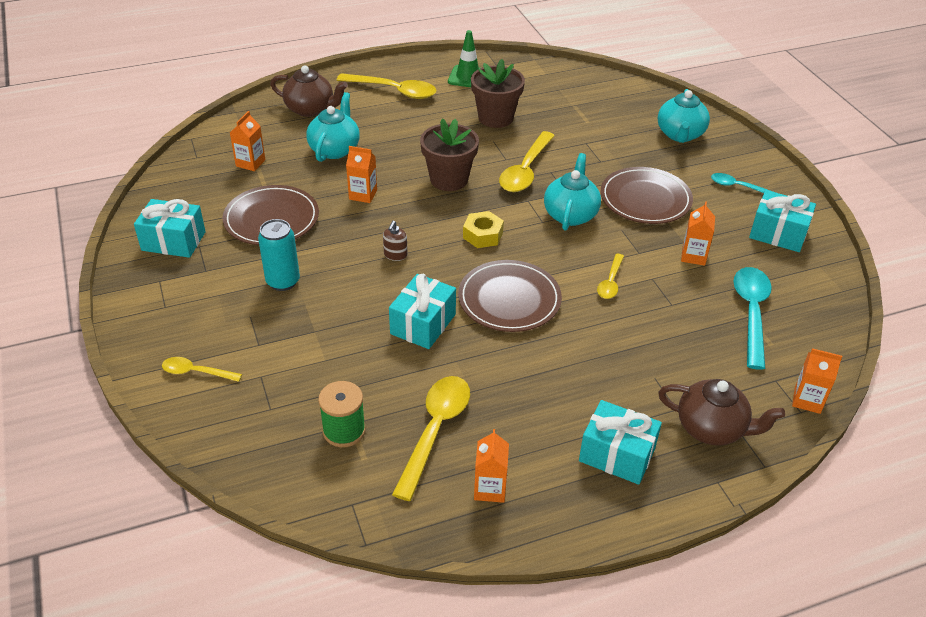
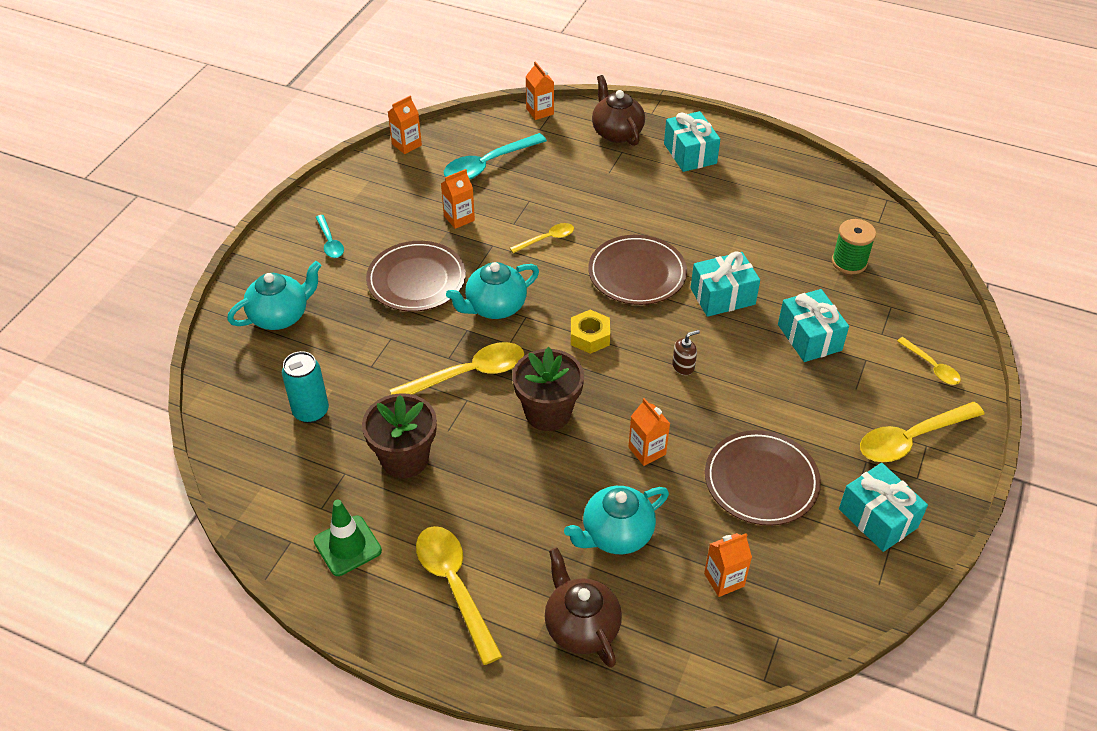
camera: 135 degrees left, 5 degrees up
(283, 281) = (803, 403): turquoise can -> turquoise can (311, 411)
(435, 431) = (787, 227): yellow spoon -> yellow spoon (911, 439)
(490, 489) = (786, 182): orange carton -> orange carton (406, 145)
(778, 234) = (373, 193): turquoise gift -> turquoise gift (809, 337)

